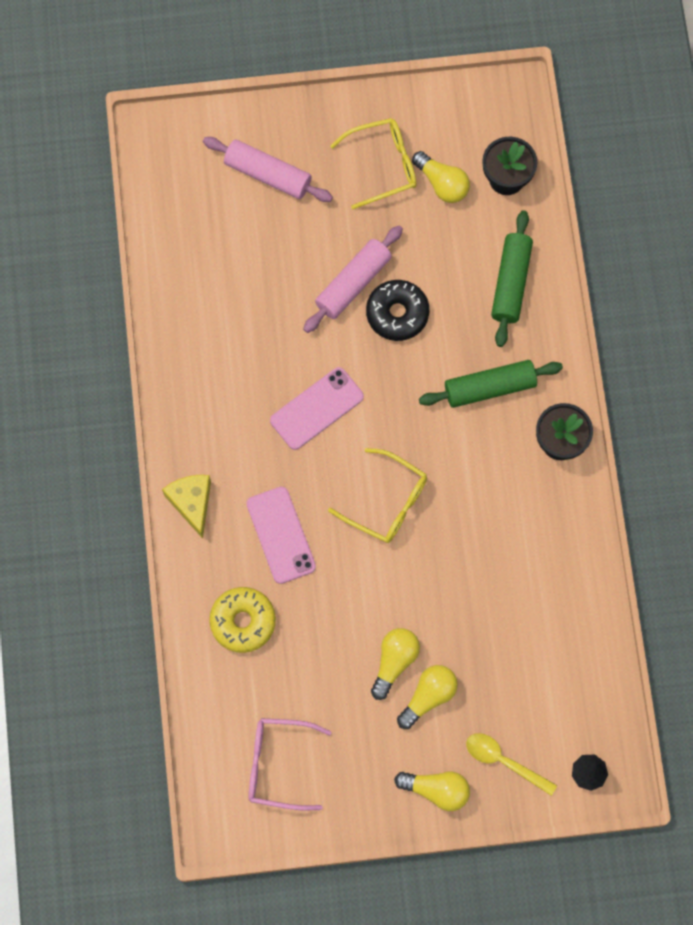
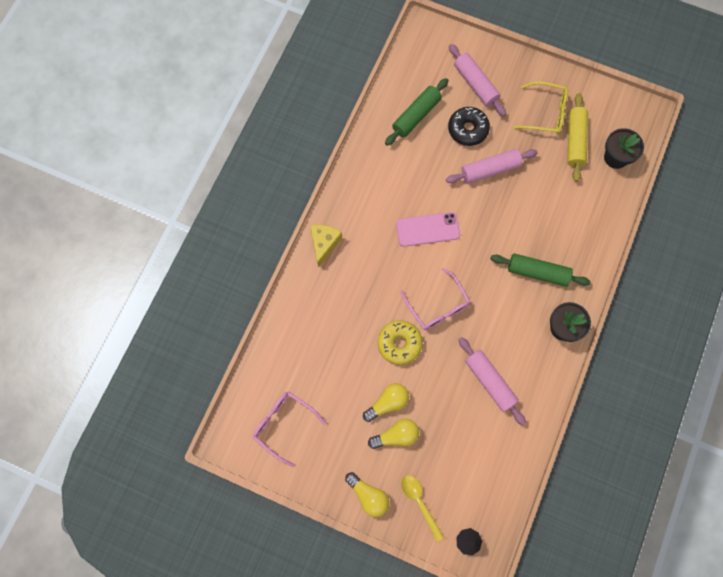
camera: 30 degrees right, 0 degrees up
(243, 622) = (313, 328): yellow donut -> yellow donut (399, 344)
(280, 535) = (364, 290): pink phone -> none
(387, 502) = (437, 306): yellow glasses -> pink glasses
(397, 314) = (506, 200): black donut -> black donut (468, 129)
(442, 184) = (575, 141): yellow light bulb -> yellow rolling pin
(507, 562) = (490, 382): none -> pink rolling pin
(510, 283) = (585, 218): green rolling pin -> green rolling pin (416, 115)

